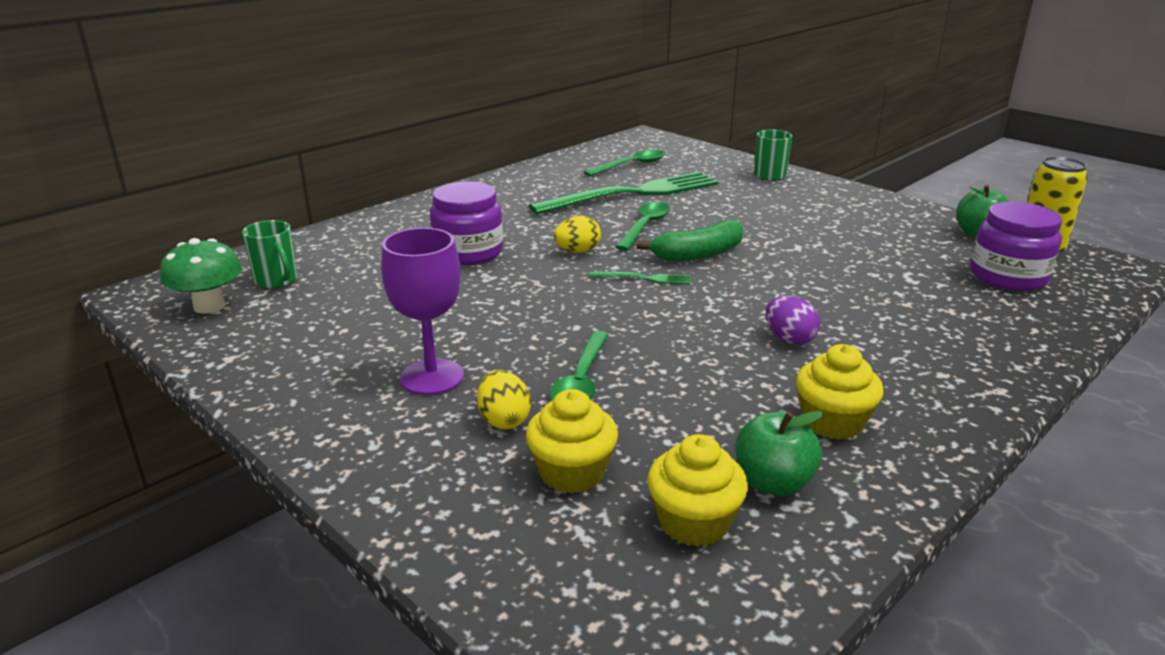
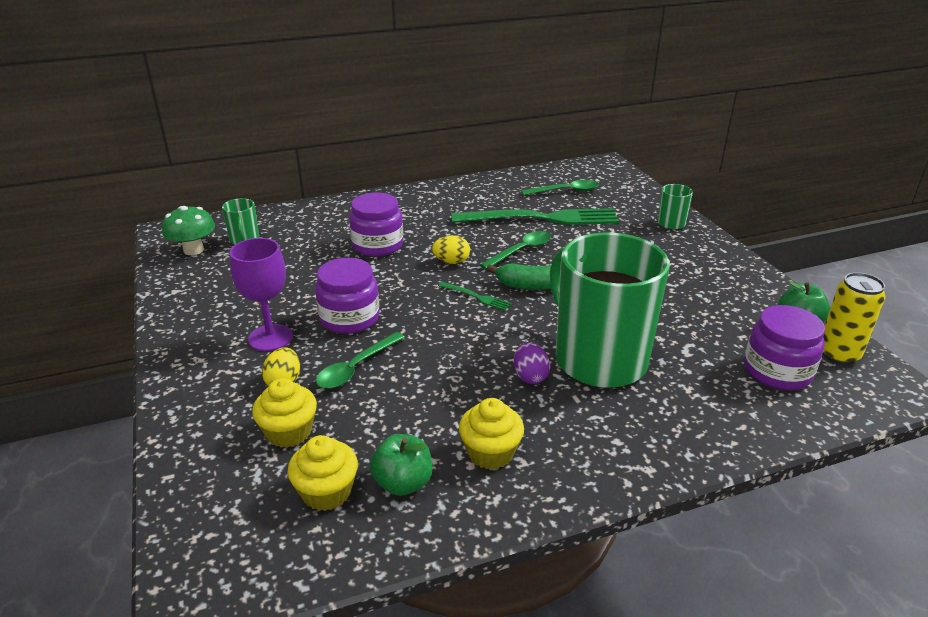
camera: 25 degrees right, 5 degrees up
(515, 332) = (349, 318): none -> purple jar
(838, 306) = (598, 359): none -> green mug

